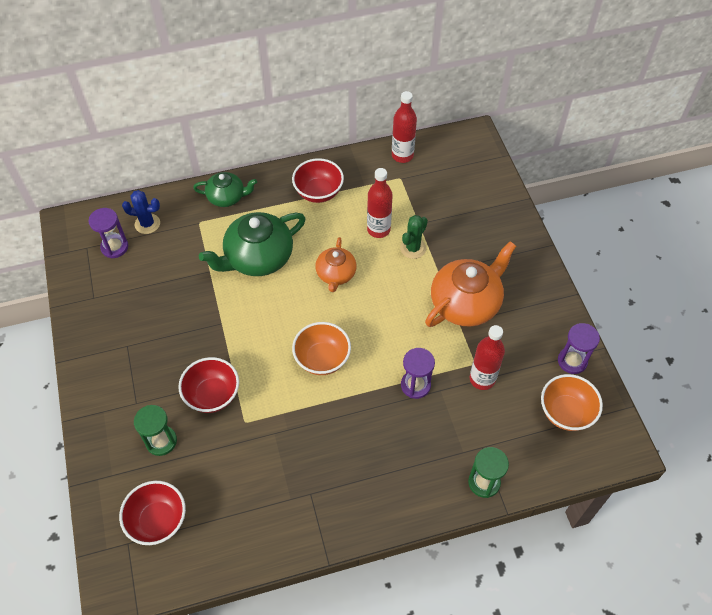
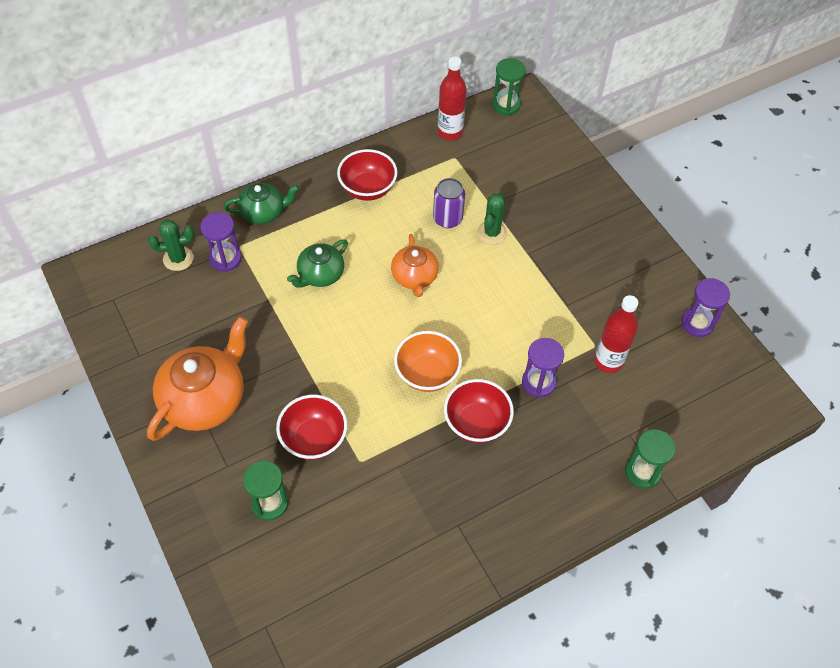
camera: 15 degrees left, 0 degrees up
(114, 247) = (147, 292): purple hourglass -> purple hourglass (225, 258)
(147, 224) = (178, 259): blue cactus -> green cactus
(158, 520) = (293, 593): red bowl -> red bowl (476, 423)
(258, 258) = (320, 274): green teapot -> green teapot, size x0.59
(378, 229) = (447, 219): red bottle -> purple can
(457, 140) = (506, 105): none -> green hourglass
(466, 303) = (567, 282): orange teapot -> orange teapot (205, 399)
(566, 412) = (706, 379): orange bowl -> none

